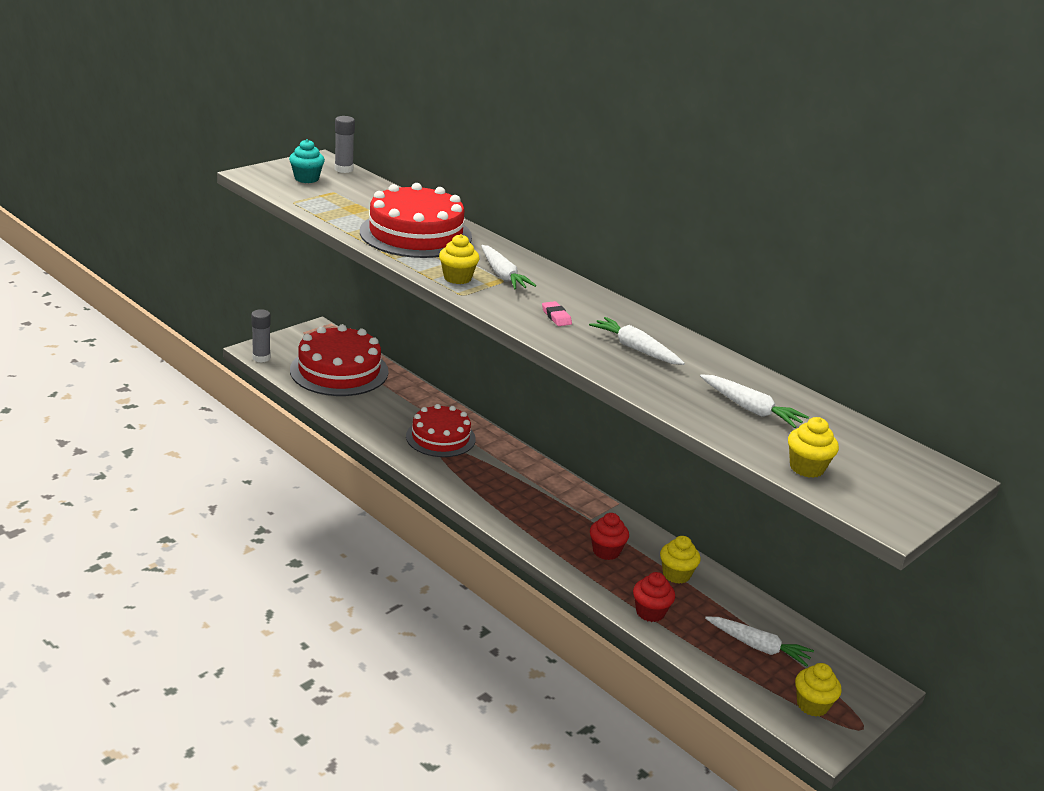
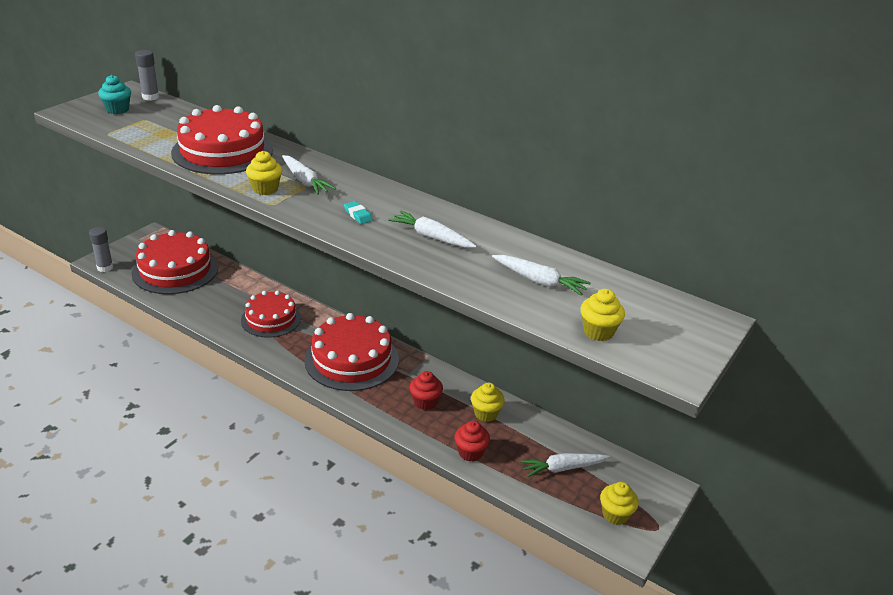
camera: 10 degrees left, 5 degrees up
(527, 493) = (351, 359): none -> red cake
(556, 317) = (358, 215): pink eraser -> turquoise eraser
(758, 646) = (563, 468): white carrot -> white carrot turned 150 degrees clockwise

